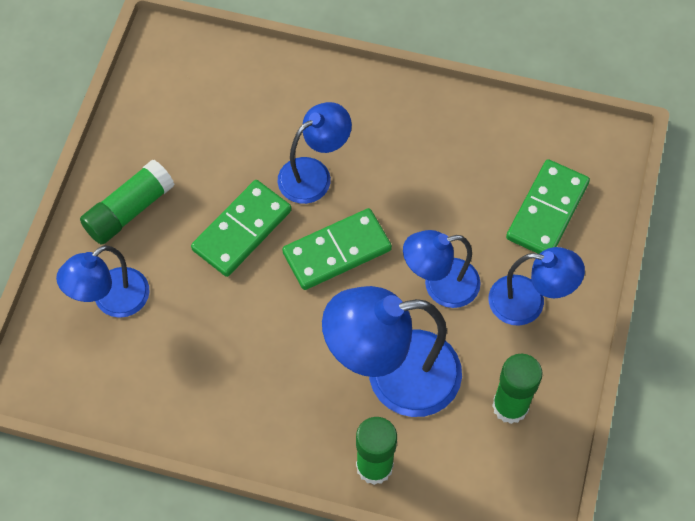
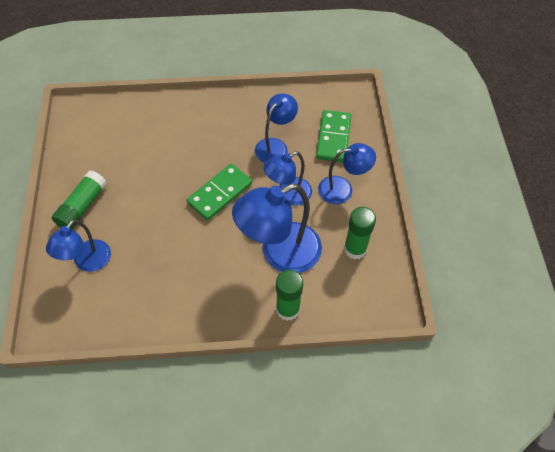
camera: 20 degrees left, 5 degrees down
(242, 230) = (157, 198): green domino -> none
(314, 174) = (191, 155): blue lamp -> blue lamp (275, 146)

